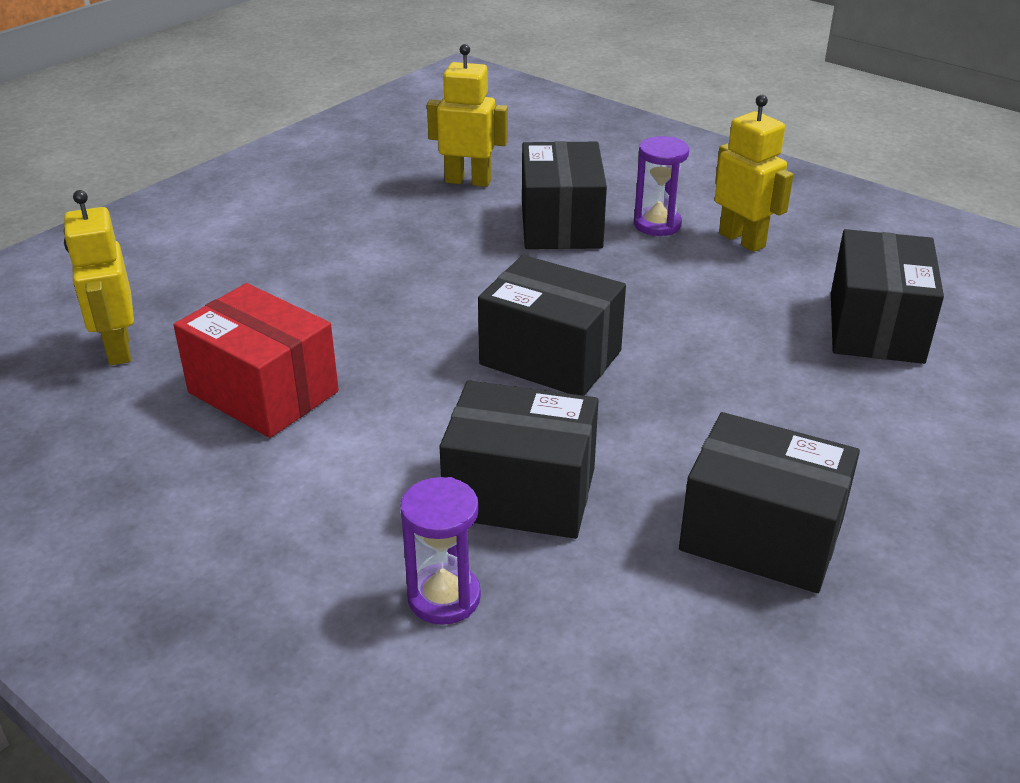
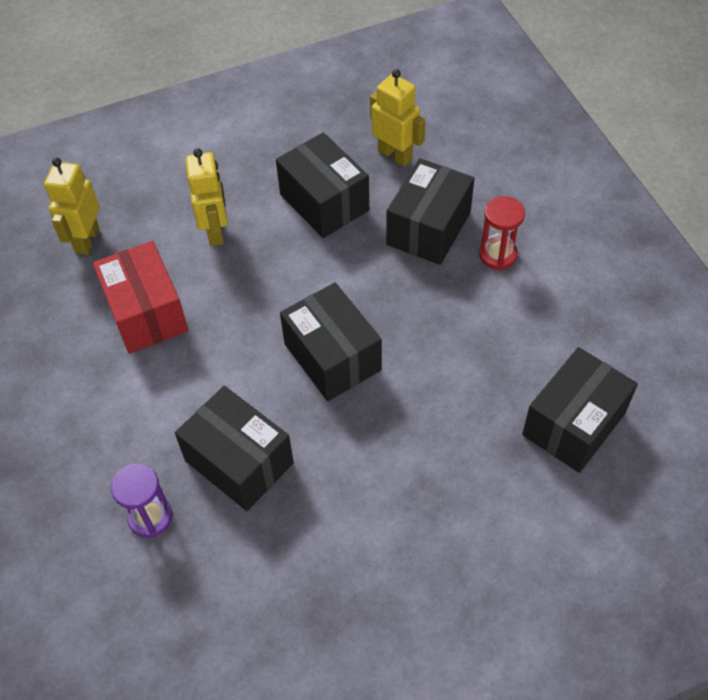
camera: 30 degrees right, 20 degrees up
(657, 224) = (498, 255): purple hourglass -> red hourglass
(742, 240) = (548, 296): yellow robot -> yellow robot (215, 231)
(761, 536) = (353, 561): black box -> black box (324, 202)

